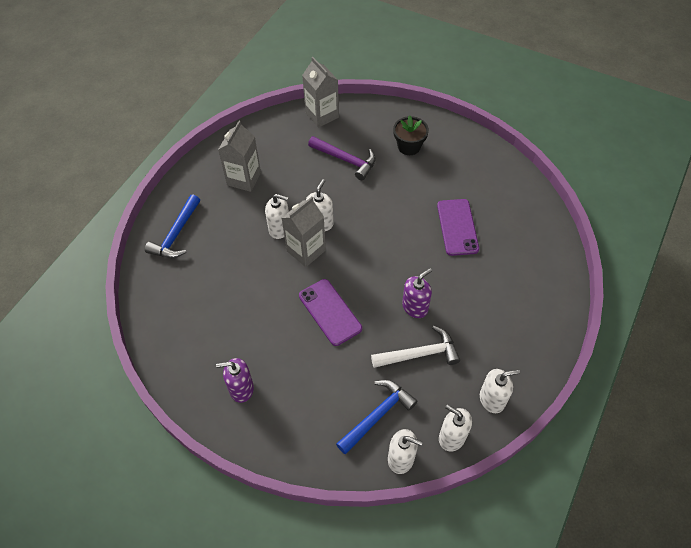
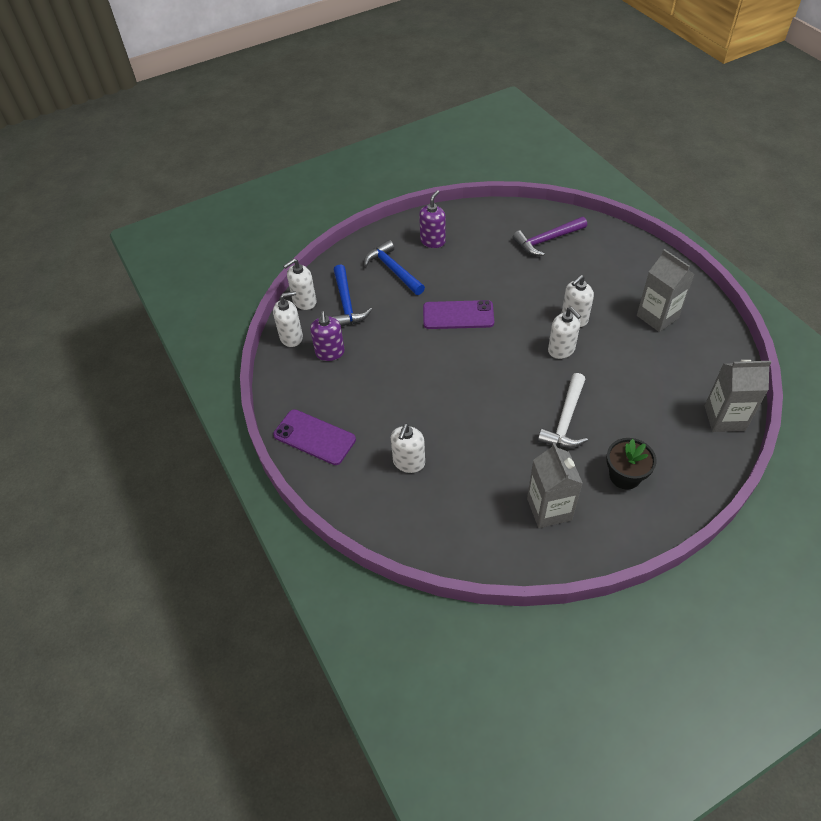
camera: 125 degrees right, 5 degrees down
(176, 234) = (614, 251): blue hammer -> blue hammer (393, 270)
(306, 250) = (535, 326): grey carton -> grey carton (549, 509)
(346, 160) = (637, 407): purple hammer -> purple hammer (547, 240)
(415, 307) = (417, 373): purple soap dispenser -> purple soap dispenser (330, 353)
(419, 354) = (372, 353): white hammer -> white hammer (565, 420)
(457, 227) = (480, 456): purple phone -> purple phone (314, 437)
(492, 399) = (295, 378): white soap dispenser -> white soap dispenser (409, 462)

